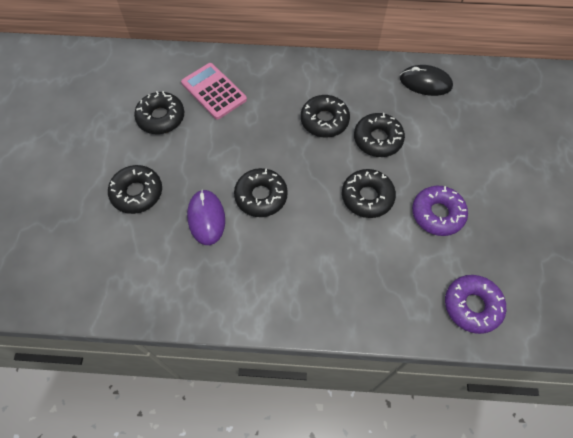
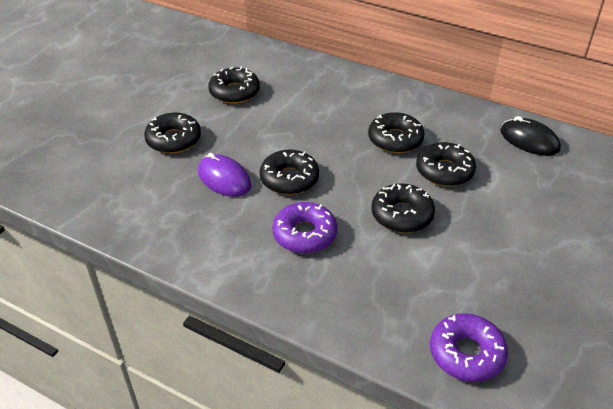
camera: 25 degrees right, 20 degrees down
(206, 218) = (224, 178): purple mouse -> purple mouse turned 60 degrees counterclockwise
(214, 91) = (297, 87): pink calculator -> none
(437, 214) = (474, 255): purple donut -> purple donut (304, 234)

